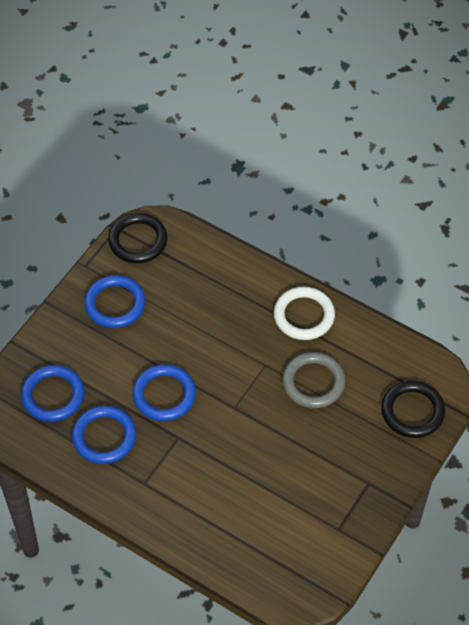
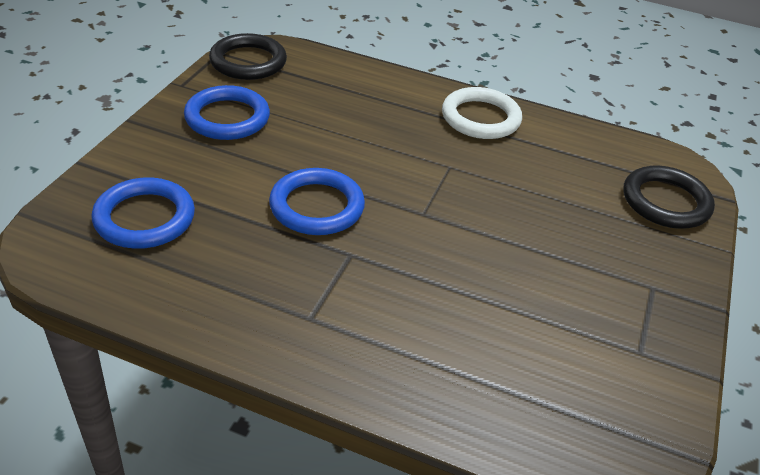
camera: 15 degrees left, 15 degrees down
(104, 437) = (233, 263): blue ring -> none
(313, 382) = (521, 180): grey ring -> none

